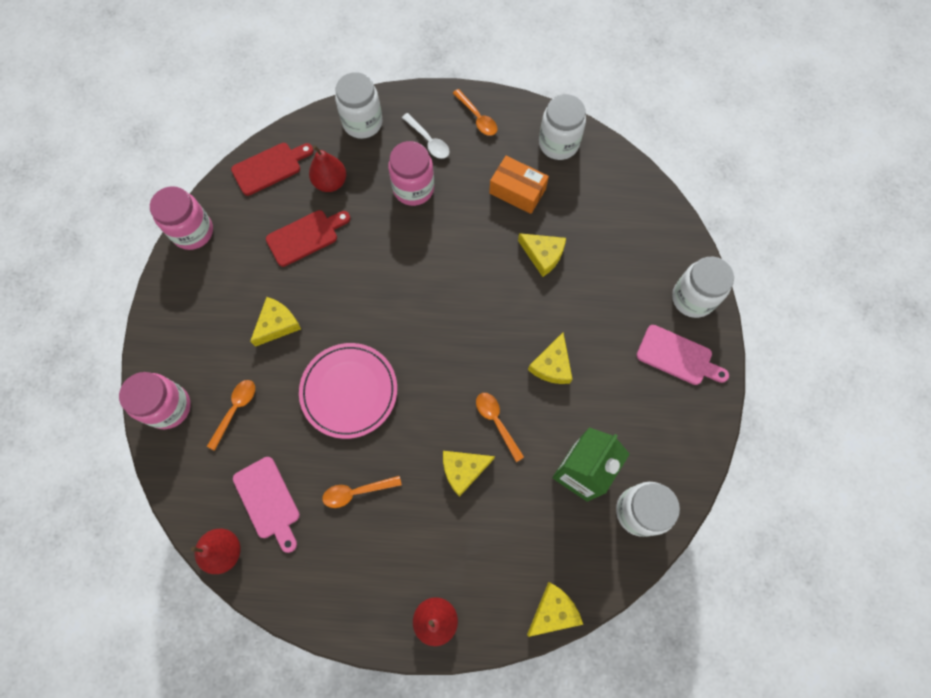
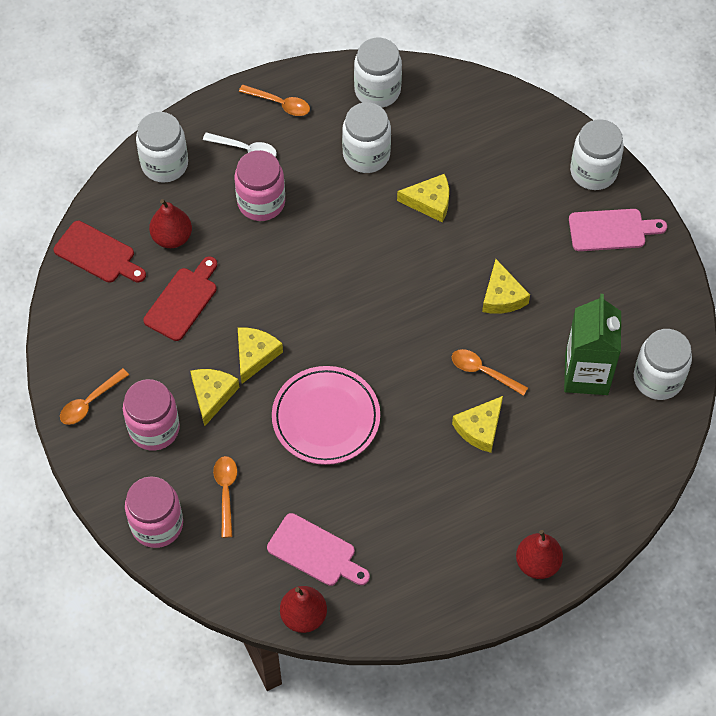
camera: 30 degrees left, 10 degrees down
(193, 232) = (61, 354): pink jar -> pink jar (154, 429)
(270, 167) = (98, 254): red cutting board -> red cutting board turned 90 degrees clockwise
(356, 492) = (393, 499): orange spoon -> orange spoon (90, 402)
(517, 191) = (366, 155): orange box -> white jar
(553, 611) = (635, 499): yellow cheese -> yellow cheese (255, 355)

